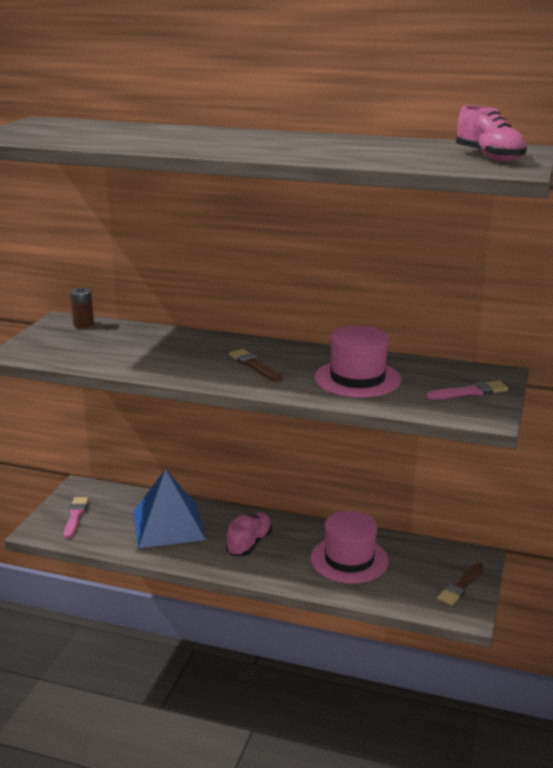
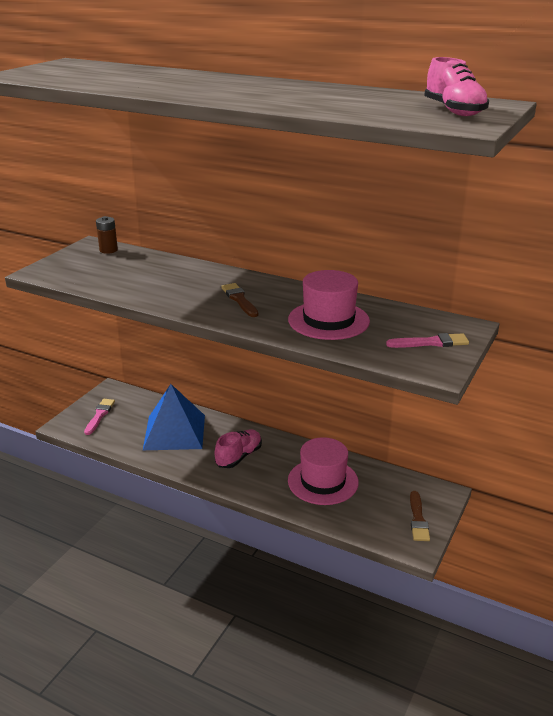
camera: 10 degrees right, 5 degrees up
(460, 586) = (418, 519): brown brush -> brown brush turned 45 degrees counterclockwise

